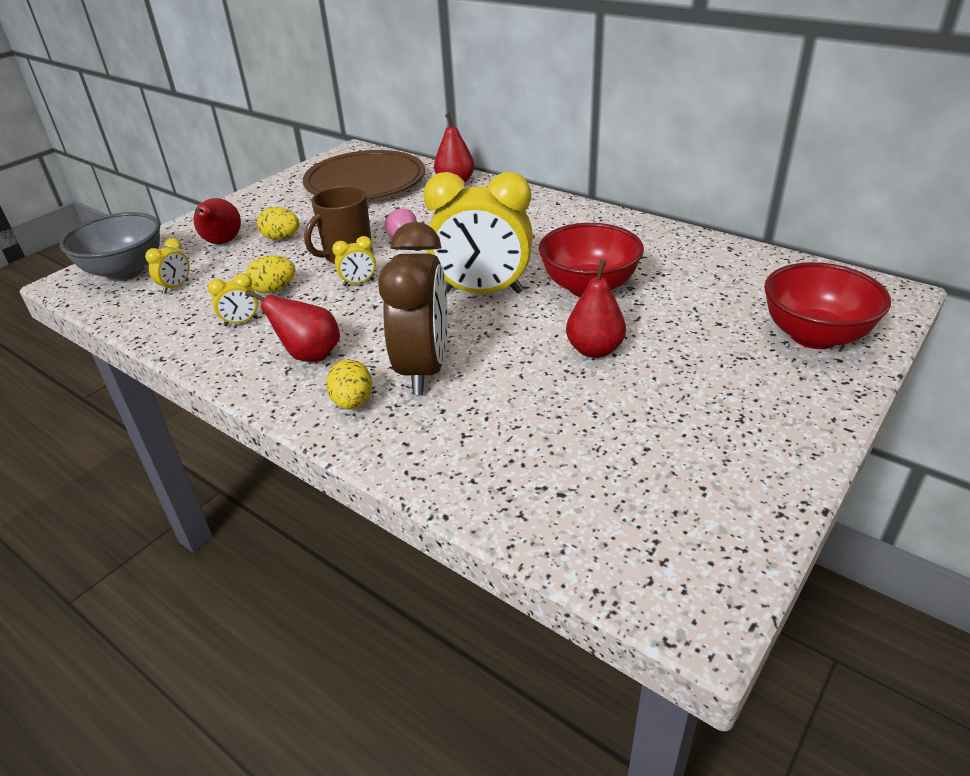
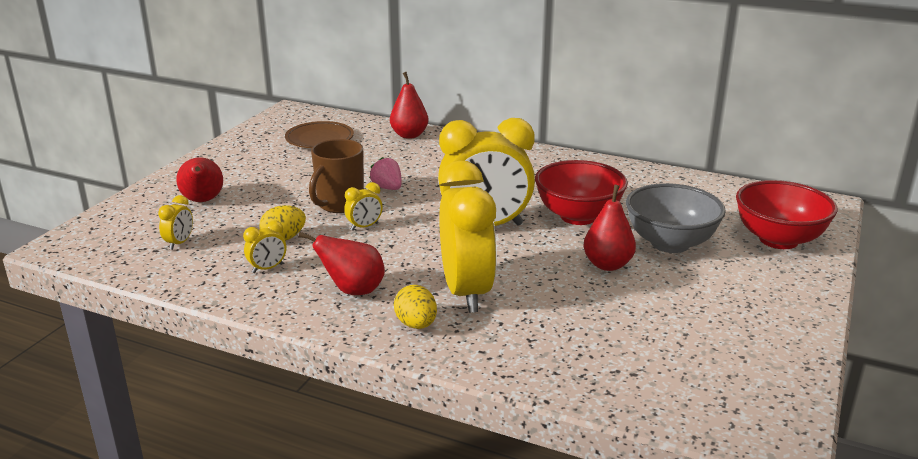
camera: 15 degrees left, 10 degrees down
(125, 271) = (114, 233): grey bowl -> grey bowl (670, 243)
(281, 238) = (263, 193): yellow egg -> none
(365, 182) = (319, 139): brown plate -> brown plate, size x0.57
(424, 369) = (466, 292): brown clock -> yellow clock

